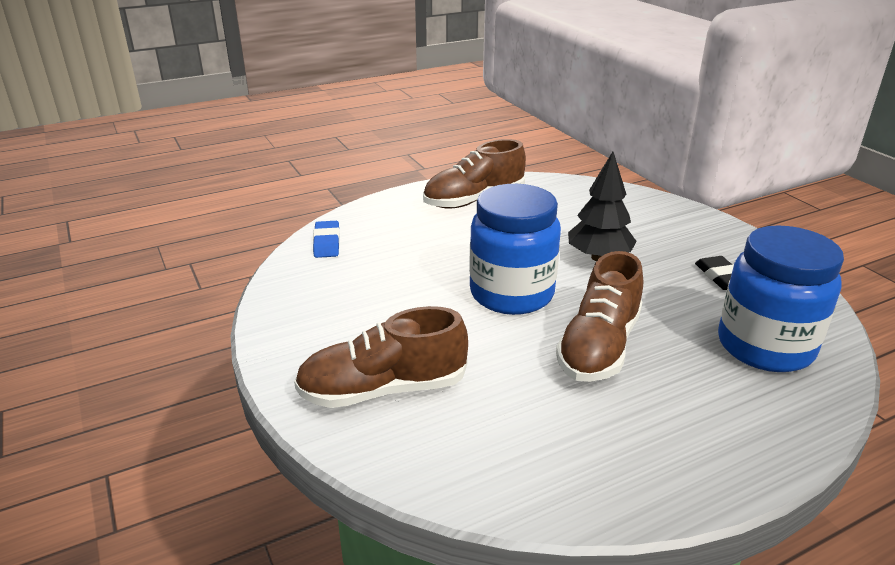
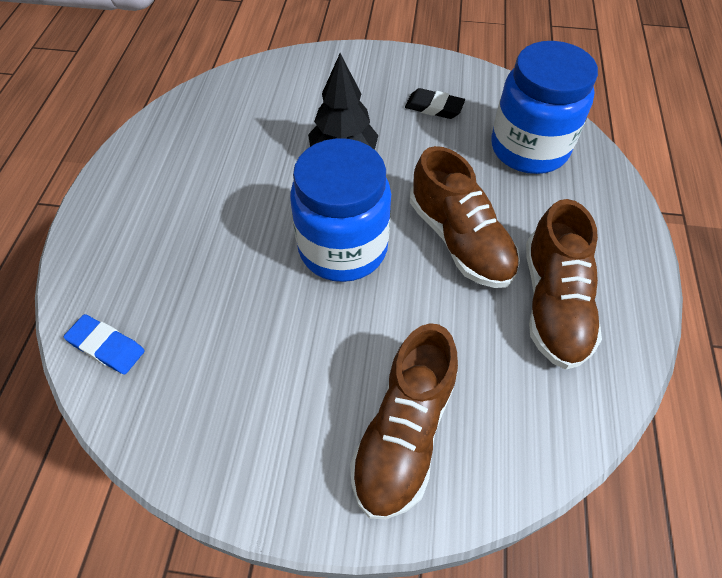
camera: 55 degrees left, 25 degrees up
(474, 200) = (160, 174): brown shoe -> brown shoe (554, 303)

